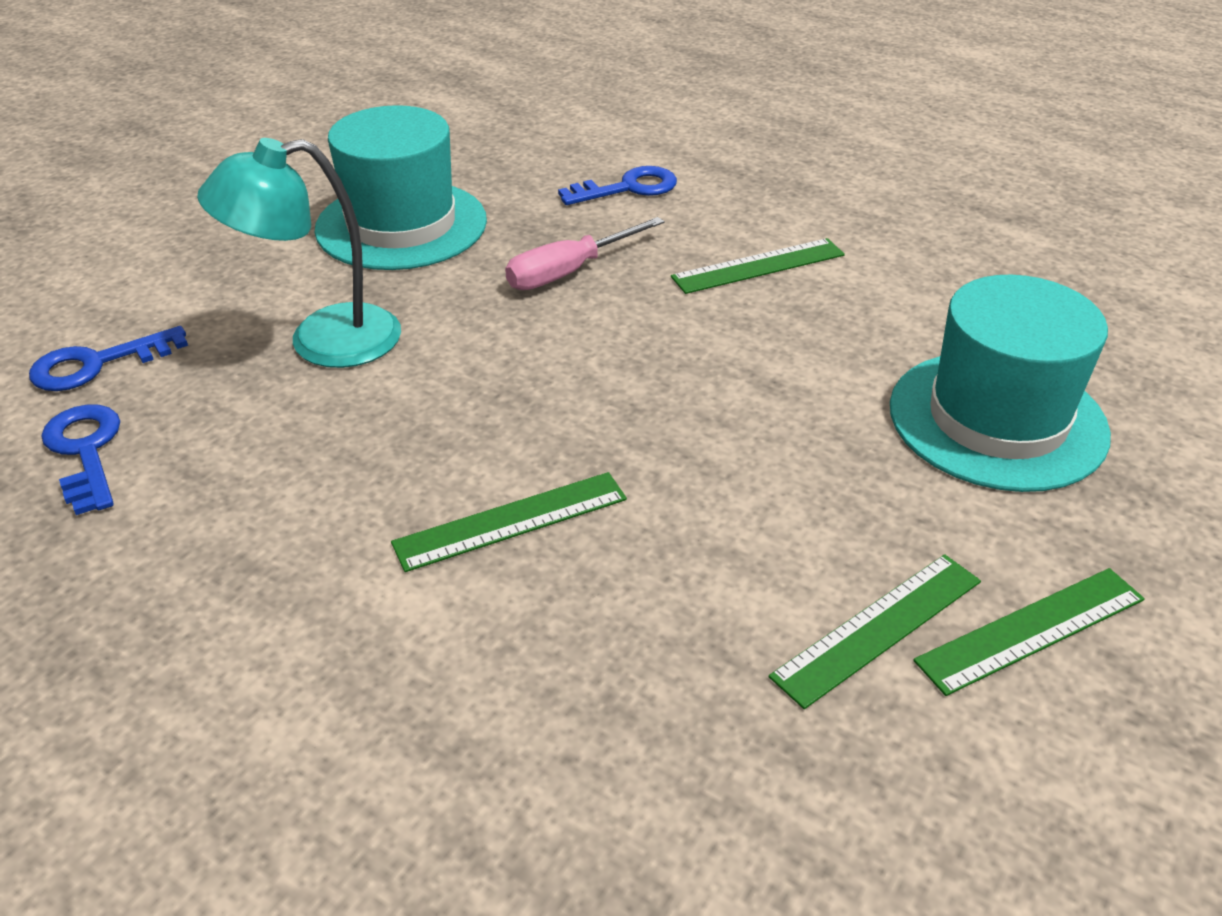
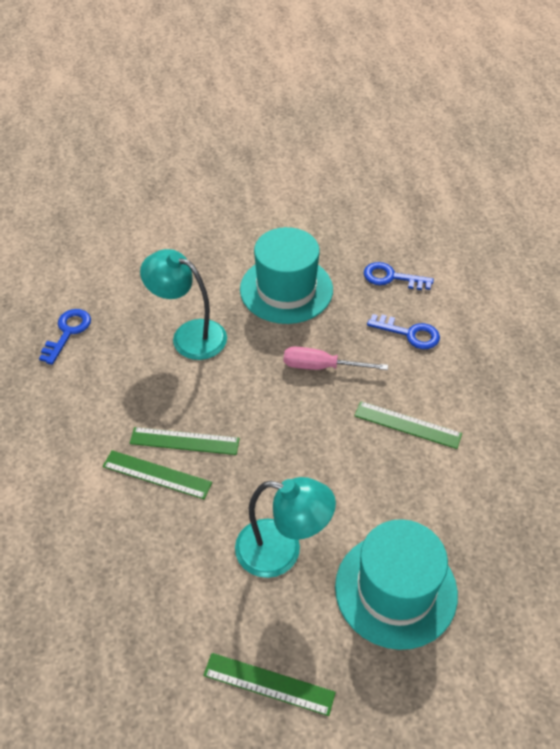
camera: 45 degrees right, 10 degrees up
(98, 364) = (109, 291): blue key -> blue key (392, 277)
(816, 480) = (282, 551): none -> turquoise lamp
(878, 628) = (218, 630): green ruler -> green ruler (184, 441)

